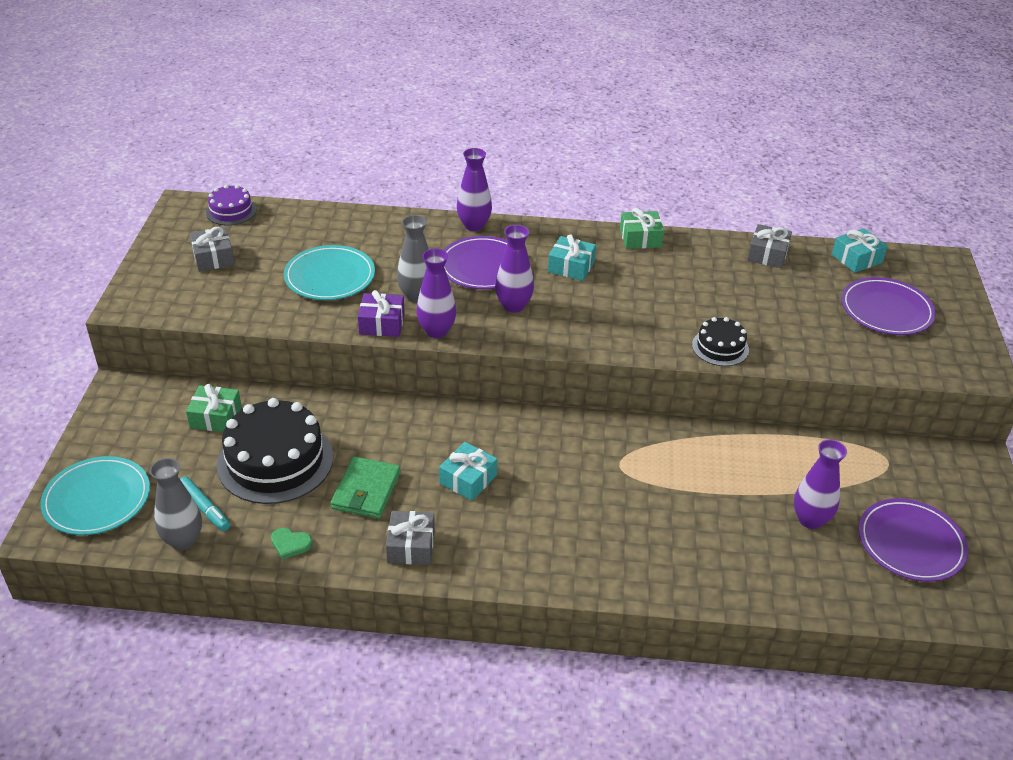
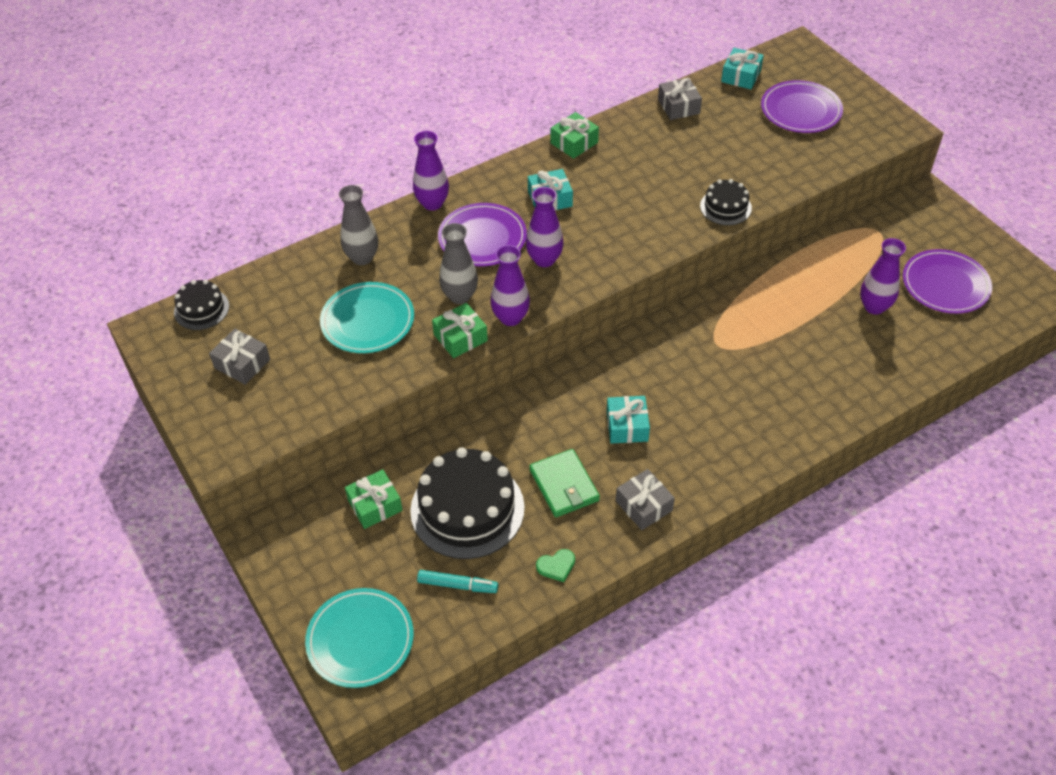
camera: 35 degrees left, 10 degrees up
(183, 540) = (472, 622): grey vase -> grey vase (362, 258)
(231, 211) = (201, 309): purple cake -> black cake
(382, 324) = (460, 338): purple gift -> green gift

